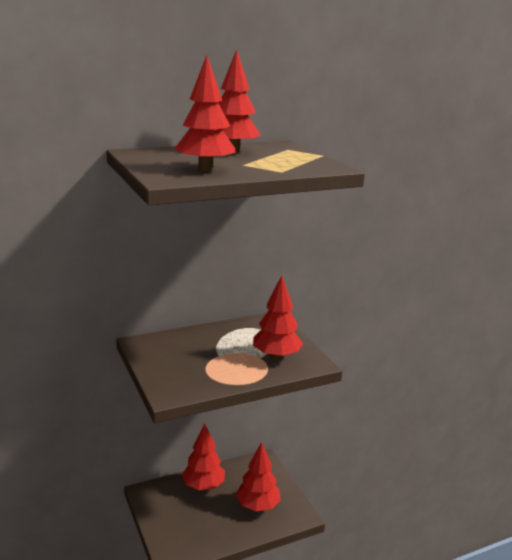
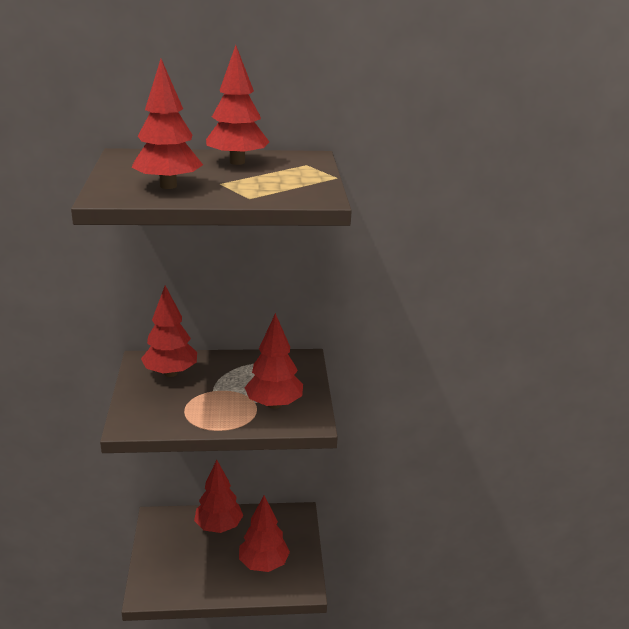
camera: 20 degrees right, 5 degrees up
(172, 348) = (170, 373): none -> red tree

